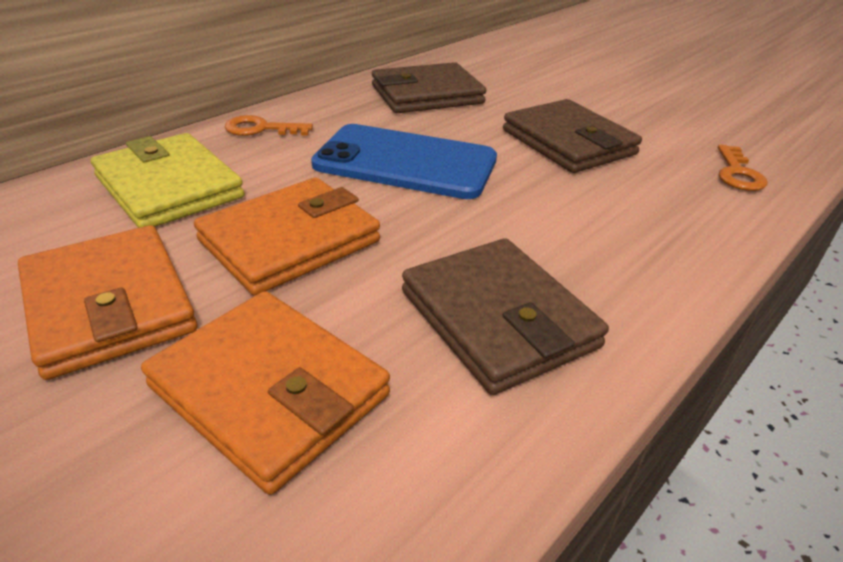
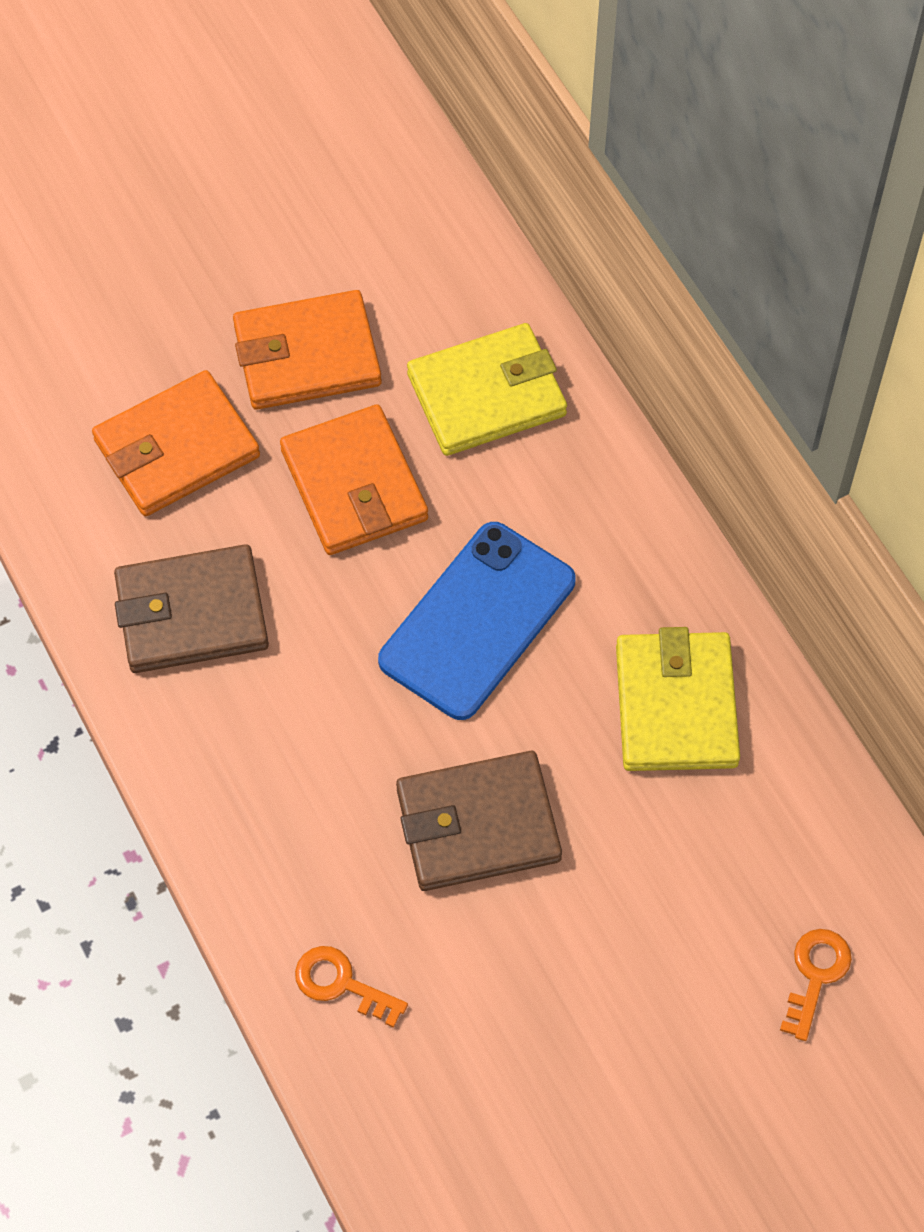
camera: 110 degrees right, 25 degrees up
(261, 129) = (608, 488): orange key -> orange key (815, 975)
(427, 95) = (675, 706): brown wallet -> yellow wallet

